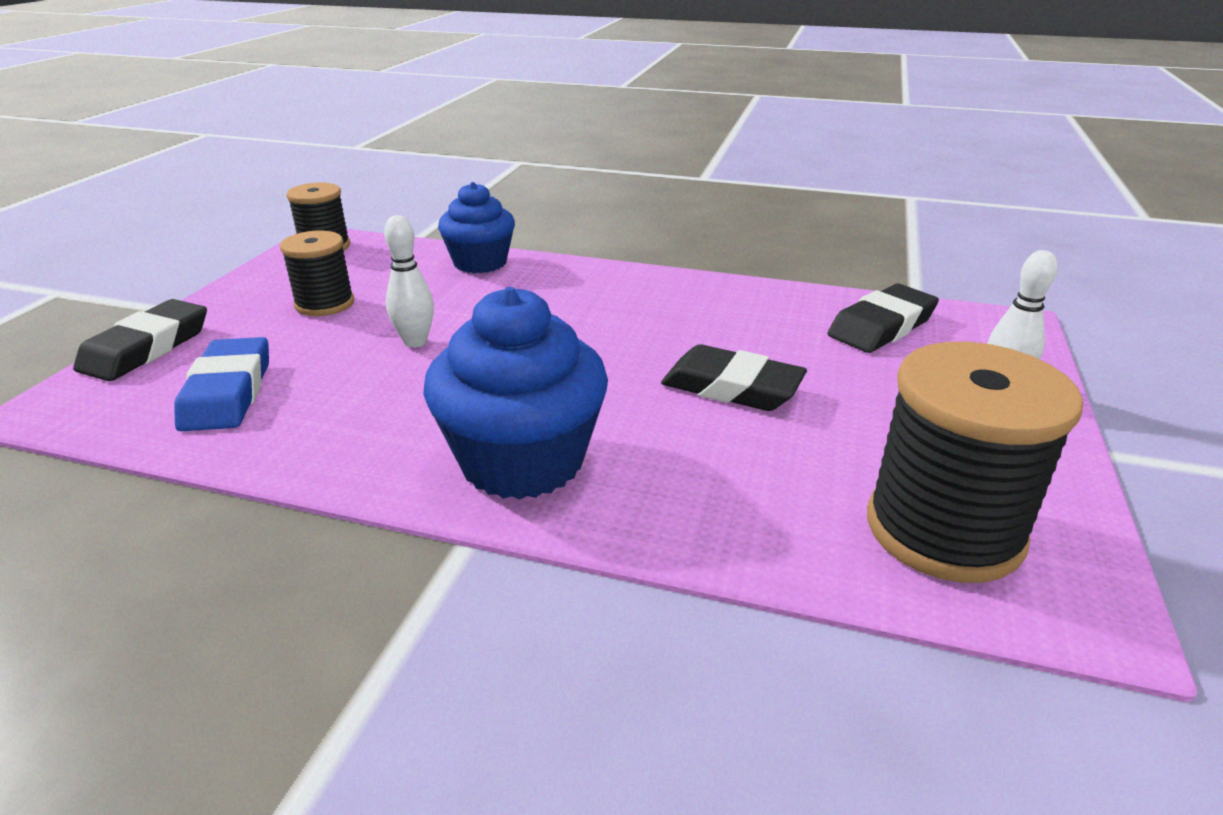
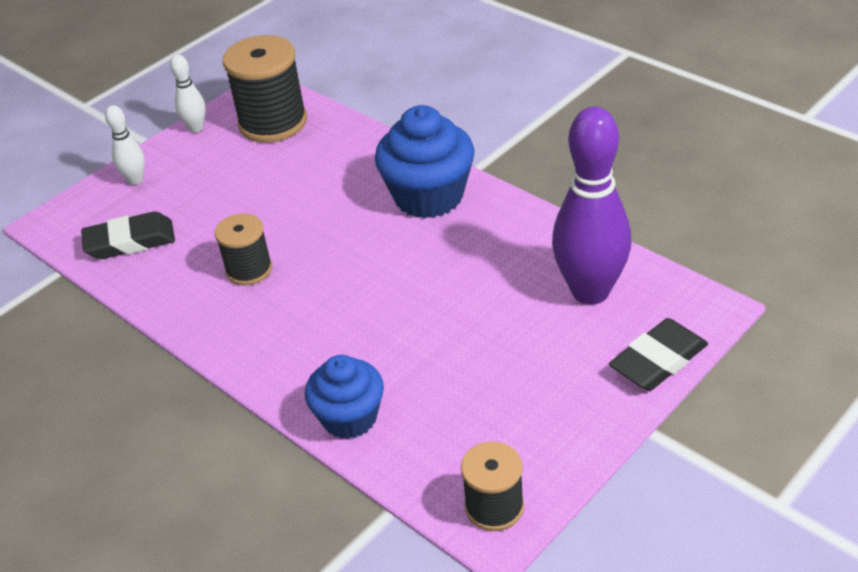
camera: 150 degrees left, 10 degrees up
(228, 392) = (590, 291): blue eraser -> purple bowling pin
(324, 304) = (511, 385): black spool -> black spool (249, 269)
(415, 342) = (451, 311): white bowling pin -> white bowling pin (196, 128)
(731, 387) = (279, 216): black eraser -> none

